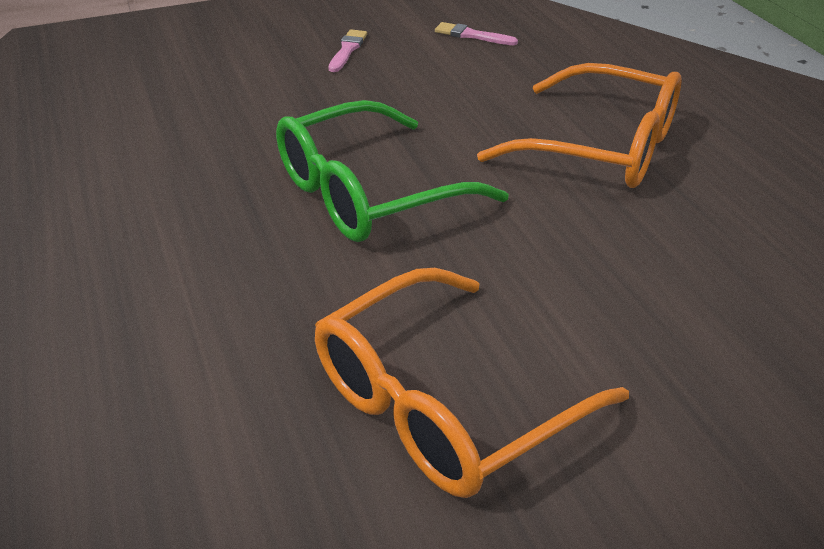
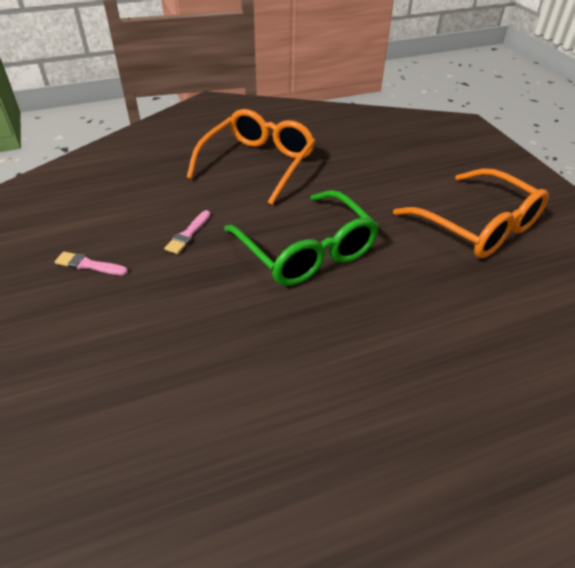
camera: 90 degrees left, 5 degrees up
(472, 35) = (90, 200): pink brush -> pink brush (188, 234)

